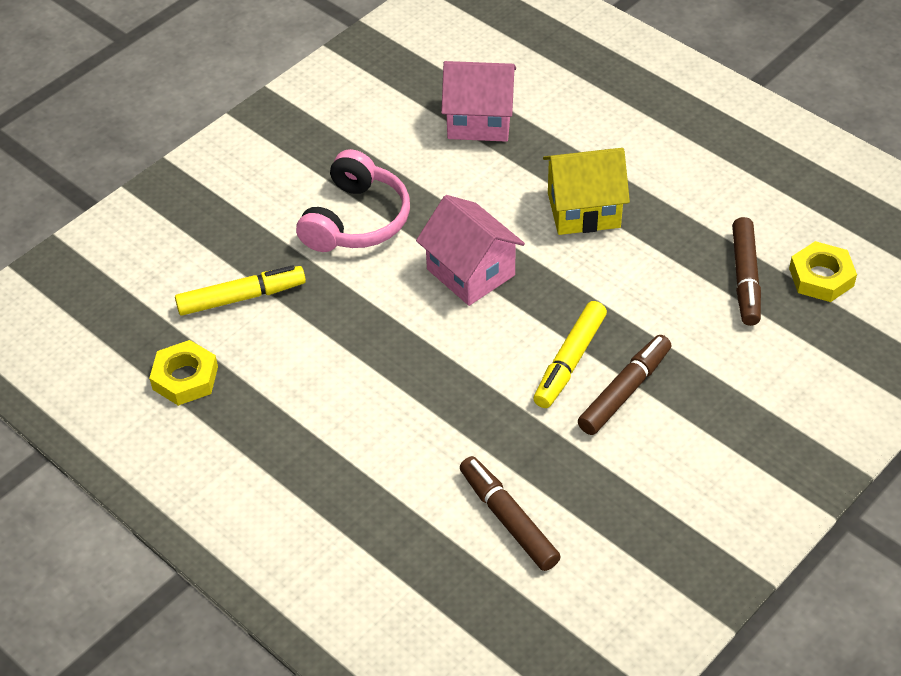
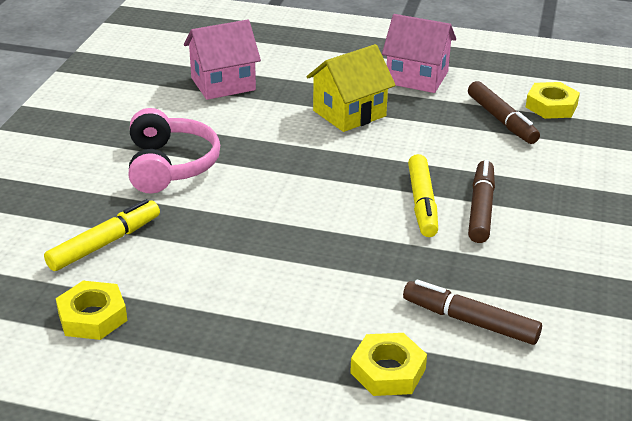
camera: 30 degrees left, 15 degrees down
(394, 540) = (388, 371): none -> yellow nut
(470, 272) = (294, 172): pink house -> pink house (417, 77)

